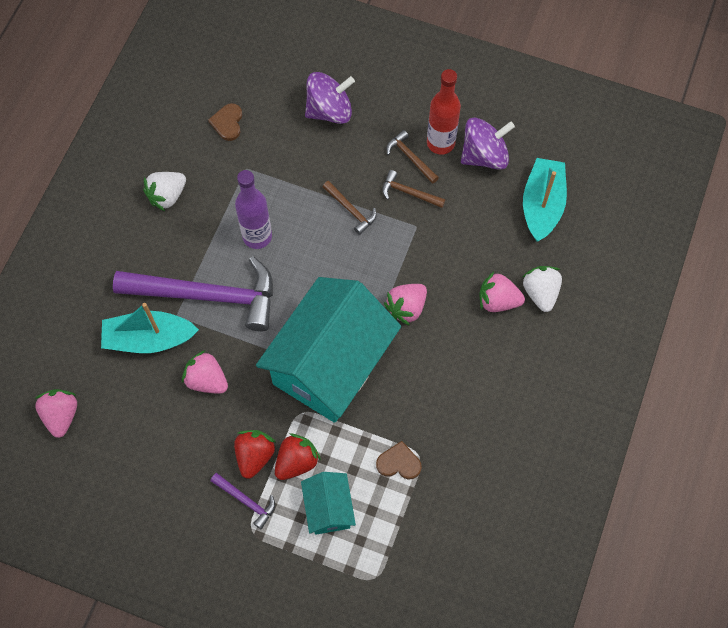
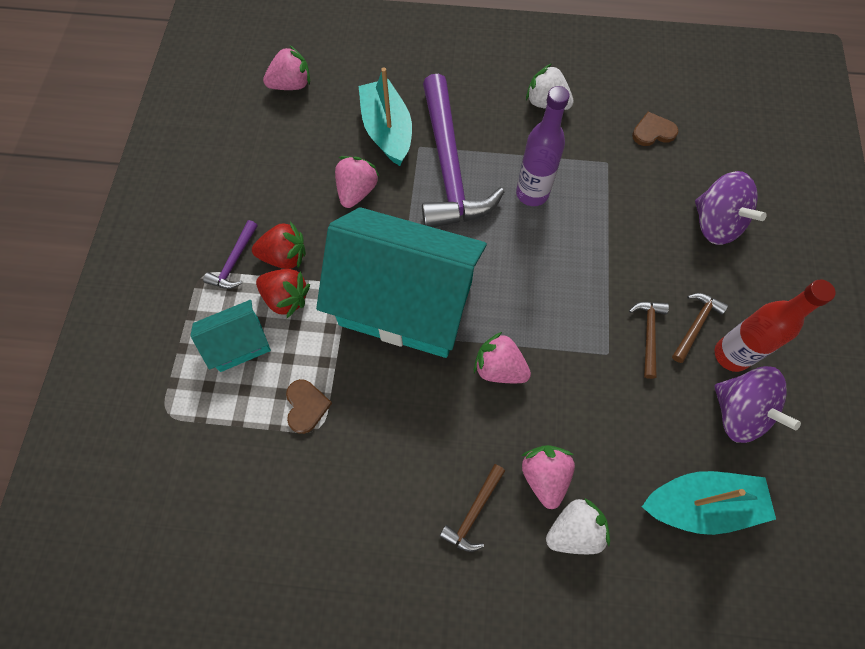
camera: 75 degrees right, 0 degrees up
(351, 210) = (600, 277): brown hammer -> brown hammer (473, 512)

